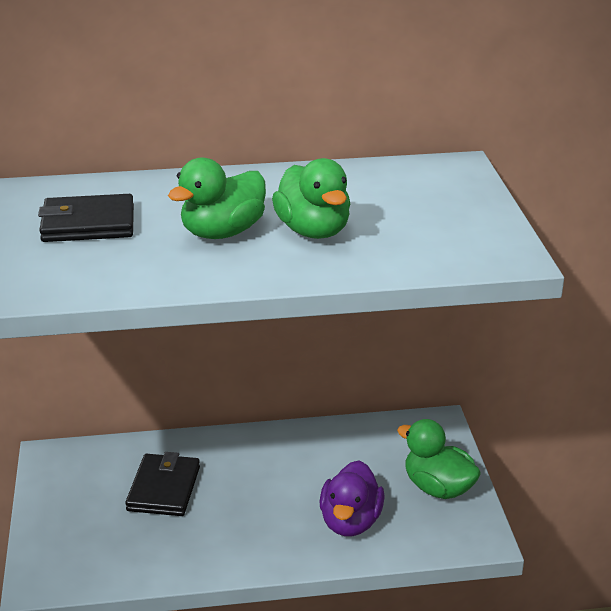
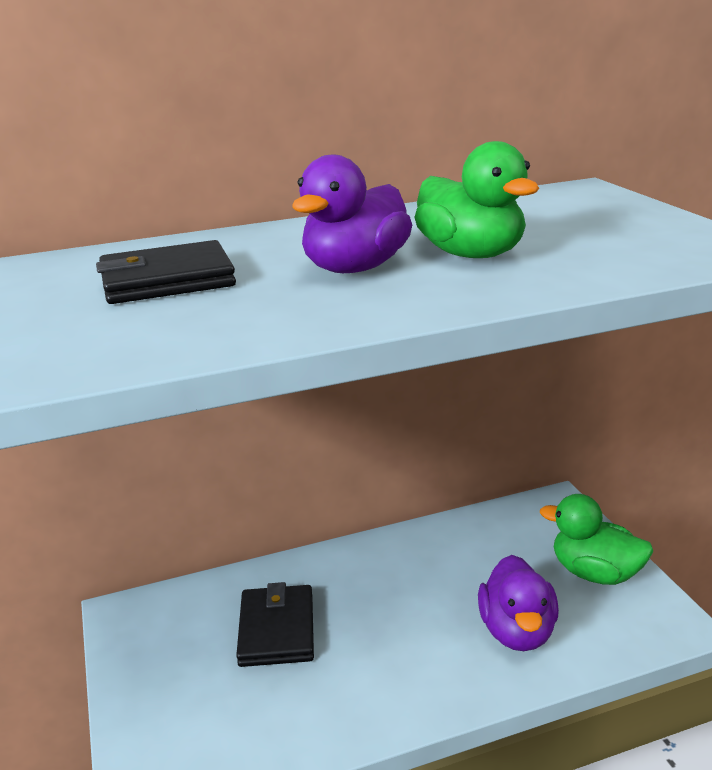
camera: 10 degrees left, 5 degrees down
(222, 232) = (355, 268): green duck -> purple duck

